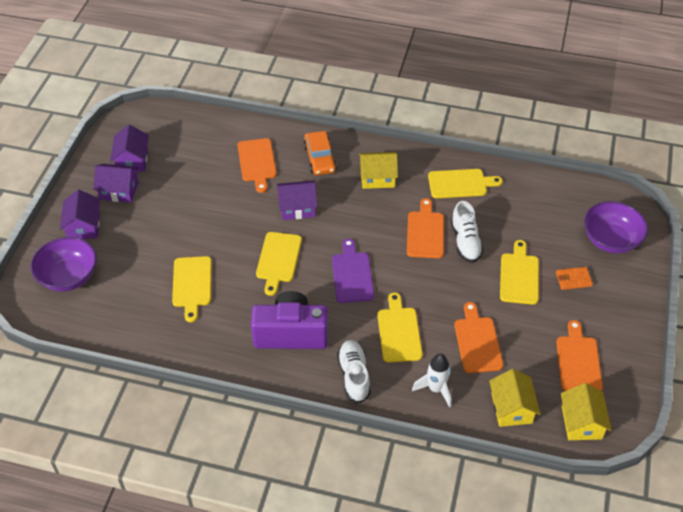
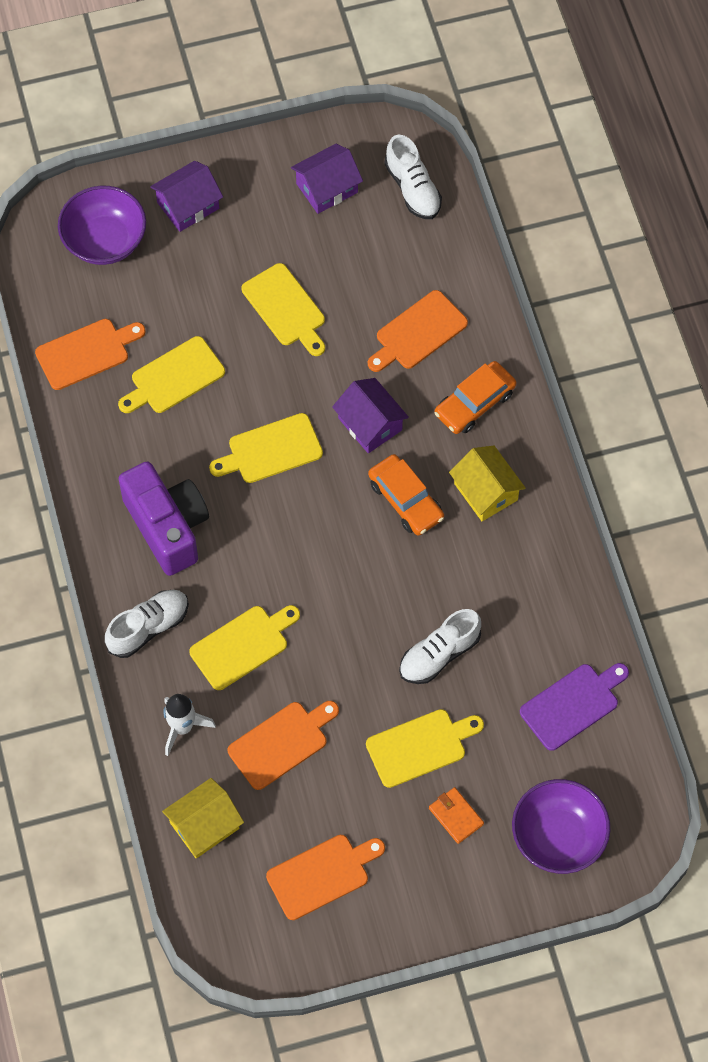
camera: 60 degrees right, 15 degrees up
(119, 190) = (267, 206): purple house -> none
(167, 126) = (413, 189): none -> white shoe
(352, 275) = (299, 547): purple cutting board -> purple cutting board (572, 704)
(357, 213) = (405, 500): none -> orange car
(425, 232) = (425, 598): orange cutting board -> orange cutting board (86, 353)
(460, 184) = (542, 600): yellow cutting board -> yellow cutting board (285, 308)
(581, 422) = (230, 914): yellow house -> none

